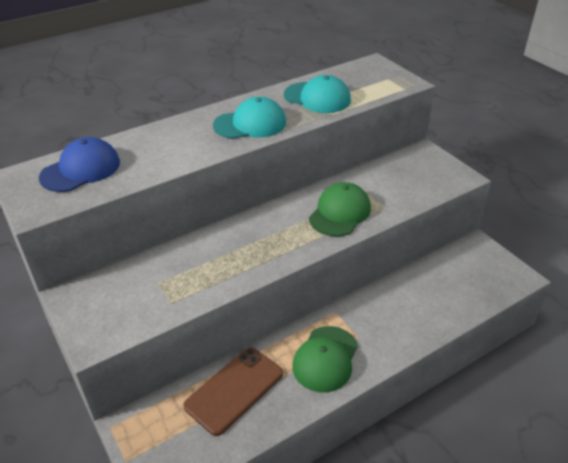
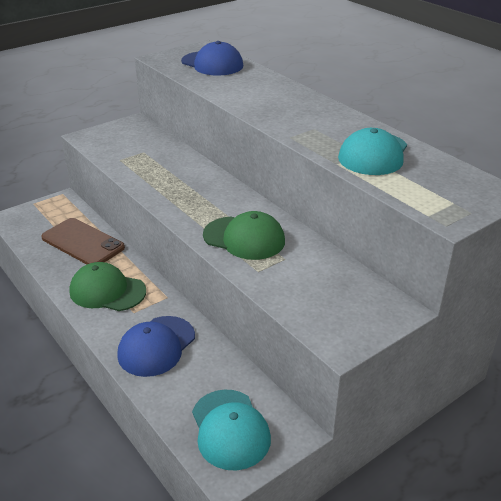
camera: 85 degrees right, 5 degrees down
(250, 124) = (301, 121): turquoise cap -> turquoise cap (230, 429)
(402, 317) = (156, 346): none -> blue cap

